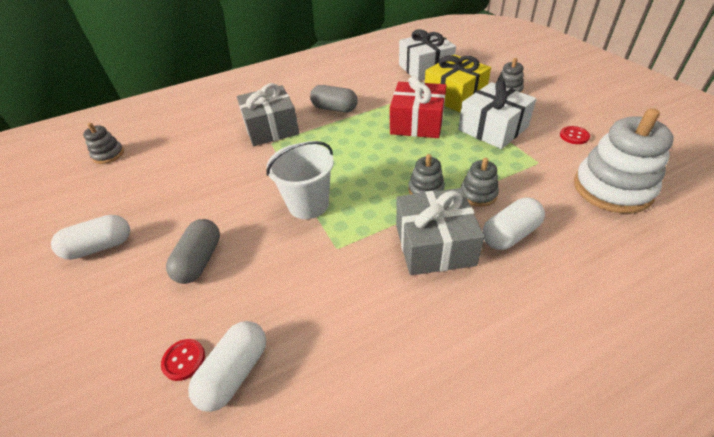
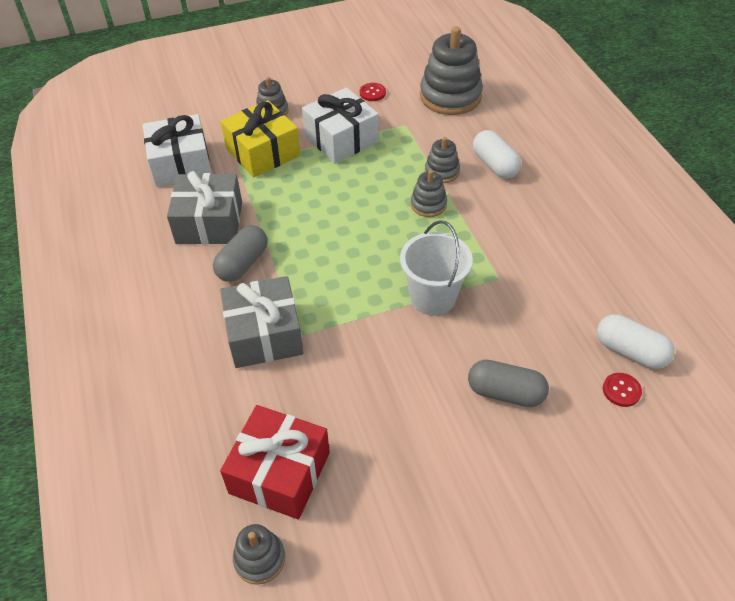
camera: 85 degrees left, 5 degrees up
(100, 247) = (474, 508): white capsule -> none
(417, 123) = (308, 192): red gift -> red gift (279, 473)
(434, 245) = (502, 211): grey gift -> grey gift (209, 222)
(612, 188) = (450, 96): white stacking toy -> grey stacking toy

